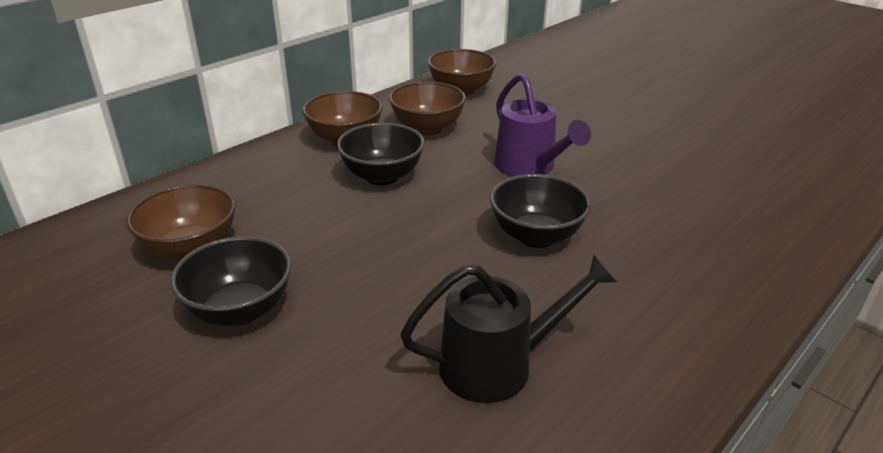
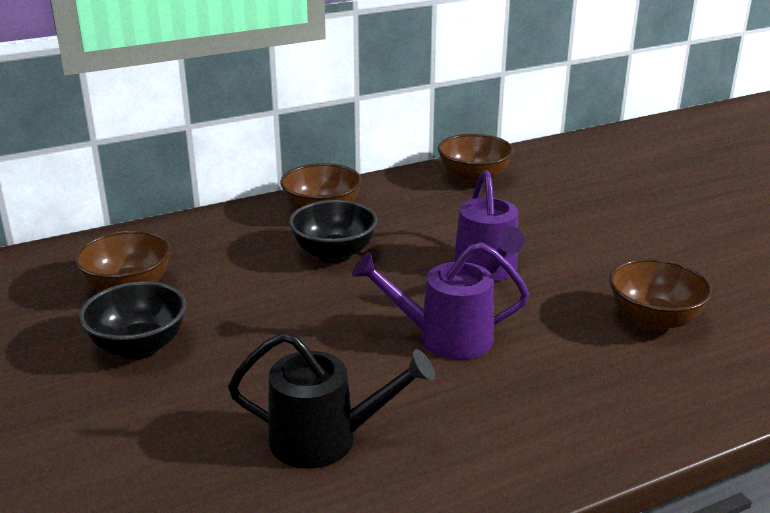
camera: 20 degrees right, 5 degrees down
(427, 128) = (410, 214): brown bowl -> brown bowl (653, 321)
(536, 236) = (444, 337): black bowl -> purple watering can

